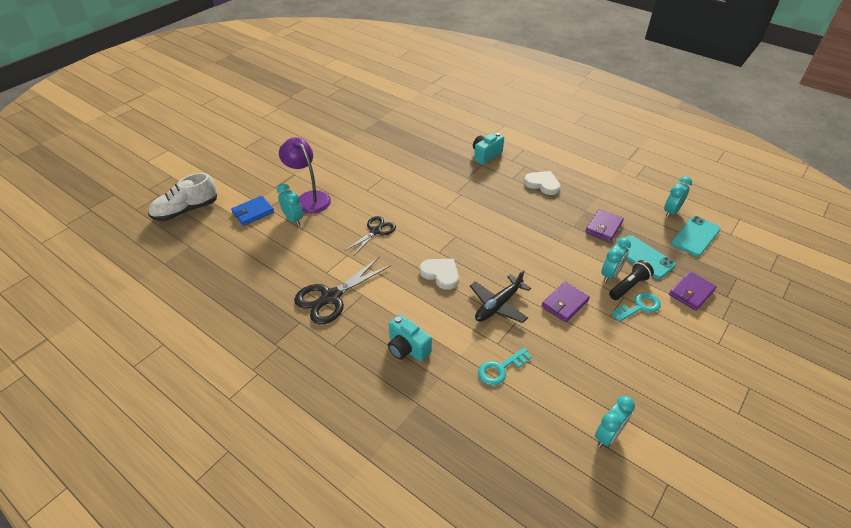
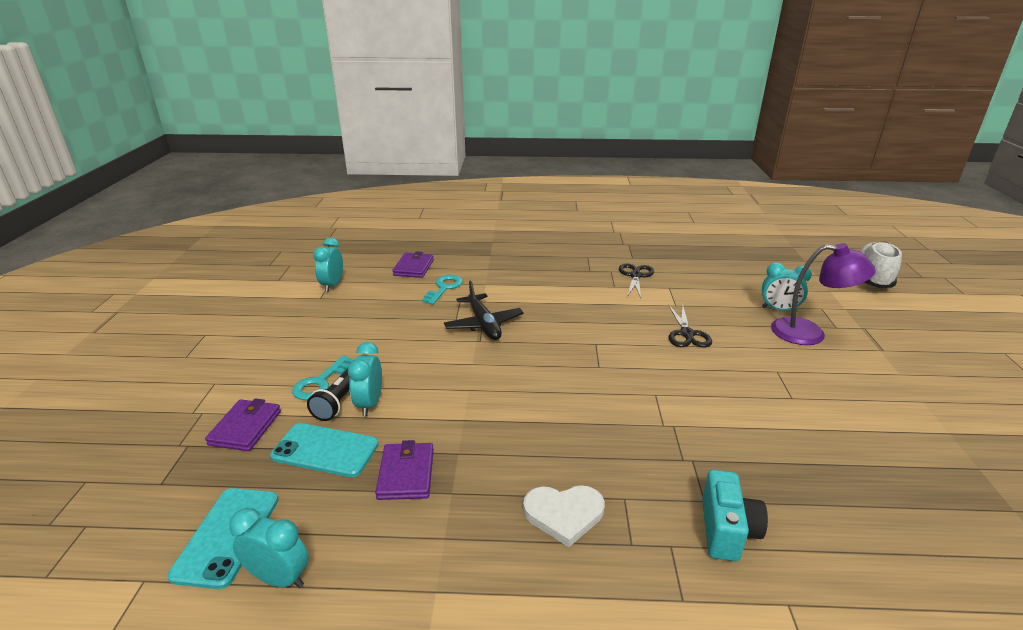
camera: 145 degrees right, 15 degrees down
(253, 212) = (822, 299): blue wallet -> none
(331, 297) = (635, 276): black scissors -> black scissors, size x0.64
(407, 348) = (532, 273): turquoise camera -> none
(441, 274) = (568, 326): white heart -> none
(498, 305) = (484, 324): black plane -> black plane turned 150 degrees clockwise
(564, 303) = (414, 352): purple wallet -> purple wallet (414, 268)
(671, 211) = (279, 578): turquoise clock -> turquoise clock turned 75 degrees counterclockwise

